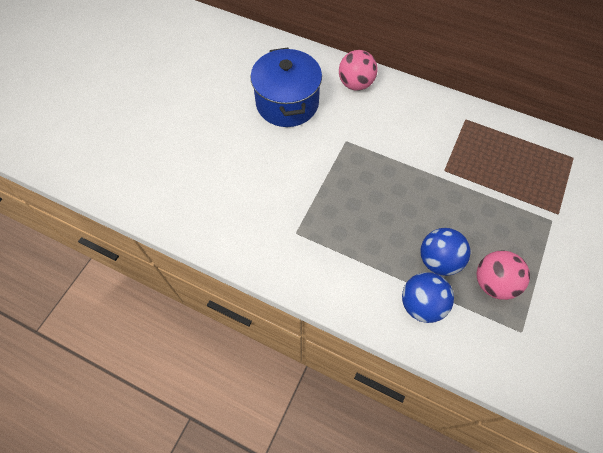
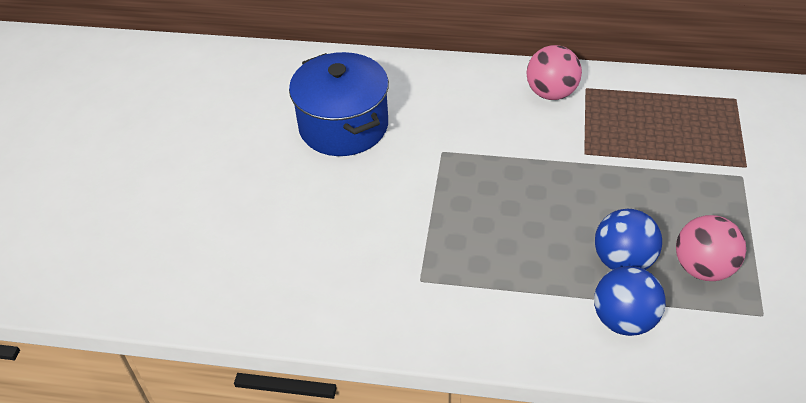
camera: 15 degrees left, 15 degrees down
(355, 84) = (427, 81): pink ball -> pink ball (551, 93)

